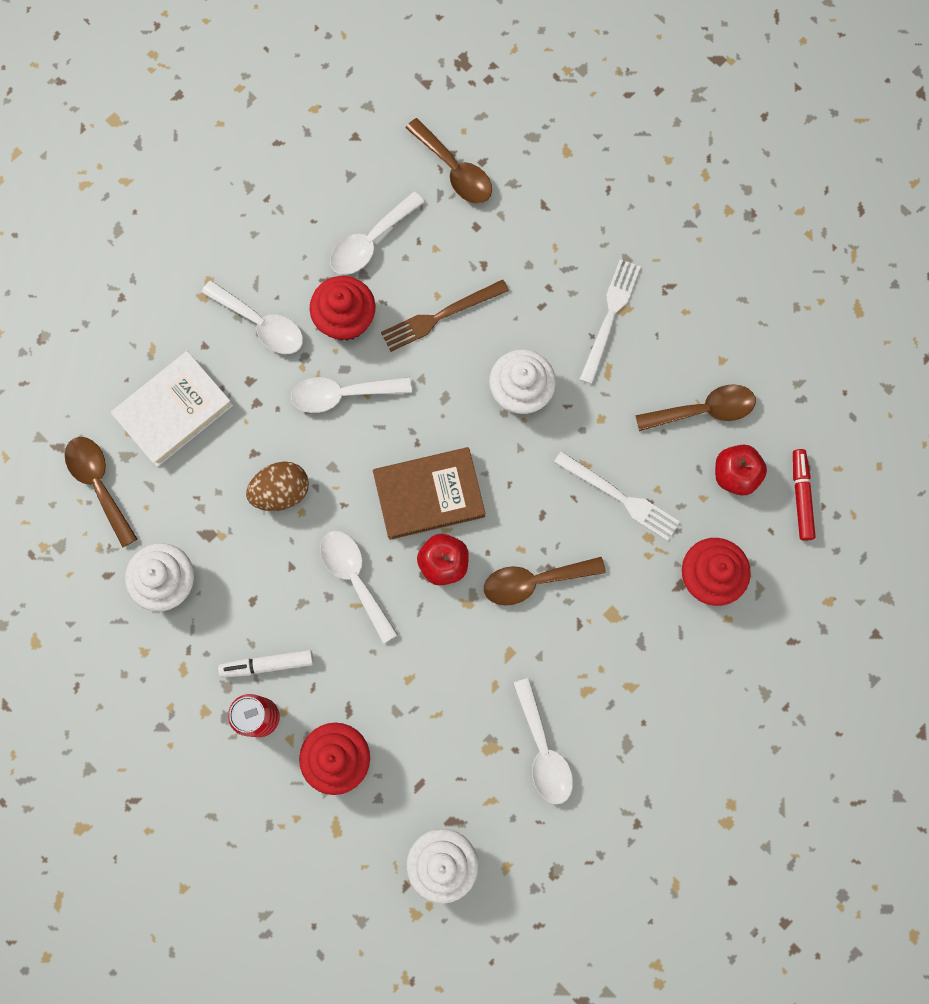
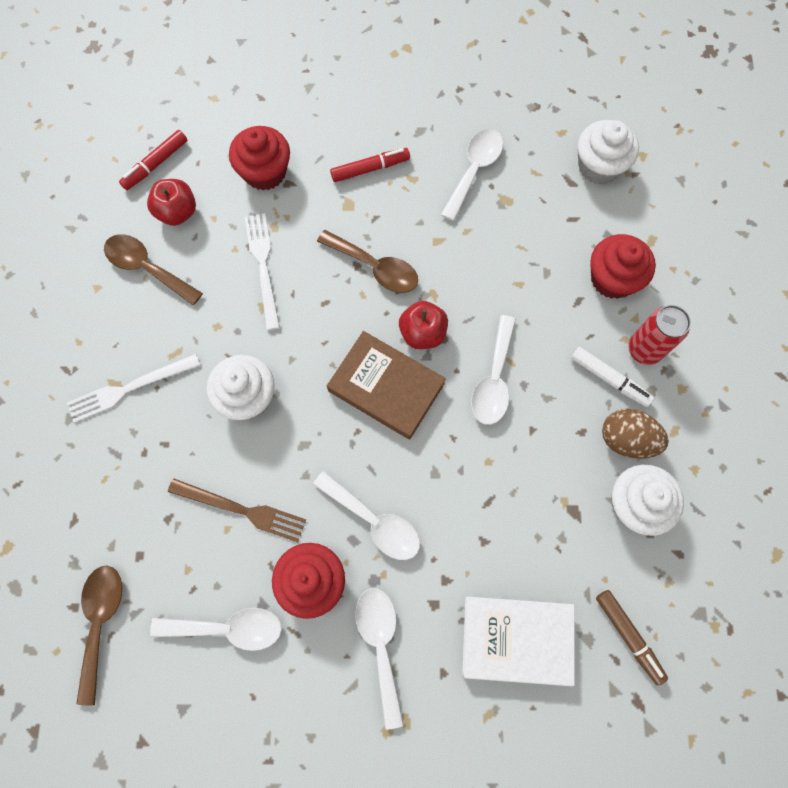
camera: 135 degrees left, 5 degrees down
(99, 484) = (628, 636): brown spoon -> brown marker
(281, 492) = (490, 491): brown egg -> brown egg (626, 439)
(629, 665) = (370, 169): none -> red marker

